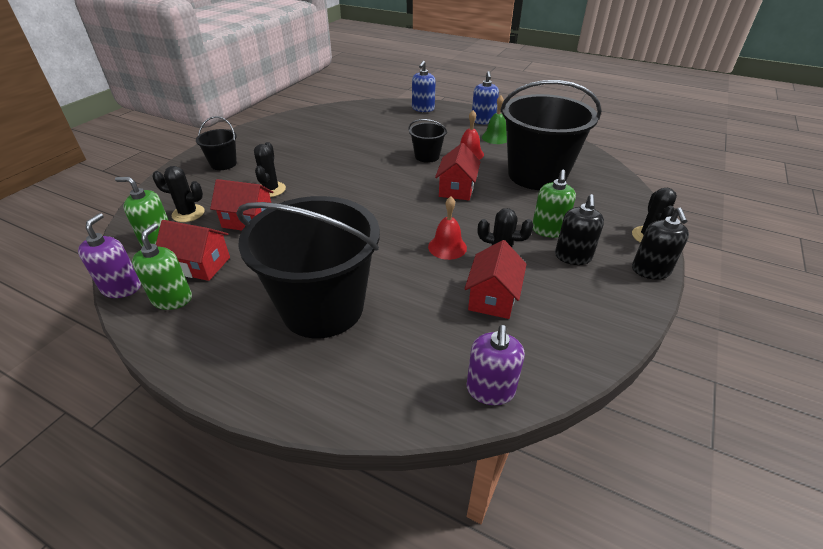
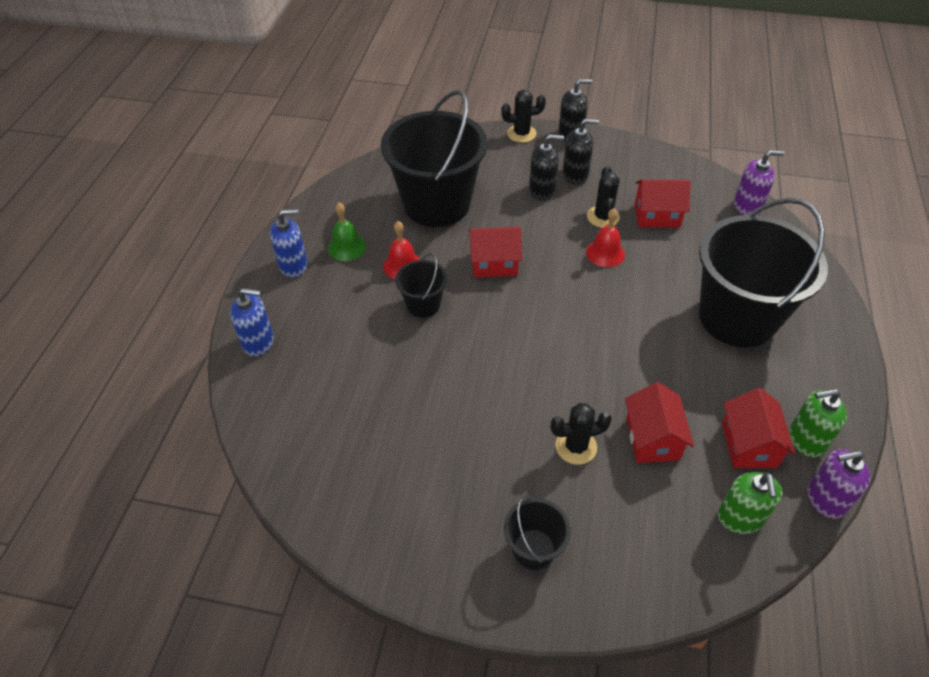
camera: 105 degrees left, 10 degrees up
(188, 213) = (674, 517): black cactus -> none
(548, 230) = (542, 190): green soap dispenser -> black soap dispenser

